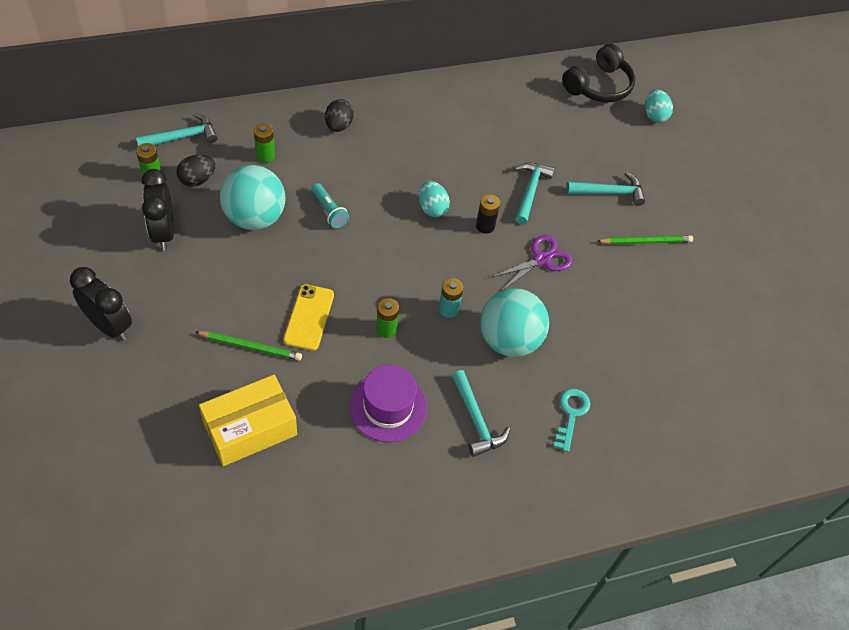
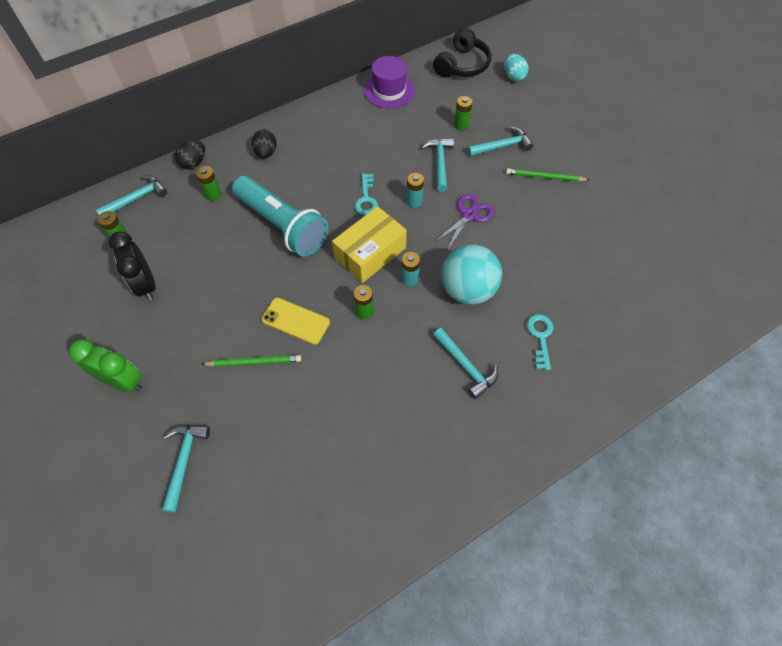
camera: 10 degrees left, 5 degrees up
(109, 326) = (123, 382): black clock -> green clock
(146, 425) = (184, 461): none -> turquoise hammer
(197, 180) = (161, 231): black egg -> black egg (194, 163)
(250, 429) = (277, 435): yellow box -> yellow box (370, 253)
(255, 218) = (221, 249): turquoise ball -> none
(309, 317) = (295, 321): yellow phone -> yellow phone turned 60 degrees counterclockwise
(329, 211) = (282, 225): turquoise flashlight -> turquoise flashlight, size x2.38
(388, 407) = (389, 378): purple hat -> purple hat (389, 90)
(432, 208) = (366, 199): turquoise egg -> turquoise key
(485, 226) = (414, 201): black battery -> turquoise battery
(571, 155) = (461, 125): none -> green battery
(646, 241) = (545, 177): green pencil -> green pencil turned 150 degrees counterclockwise

